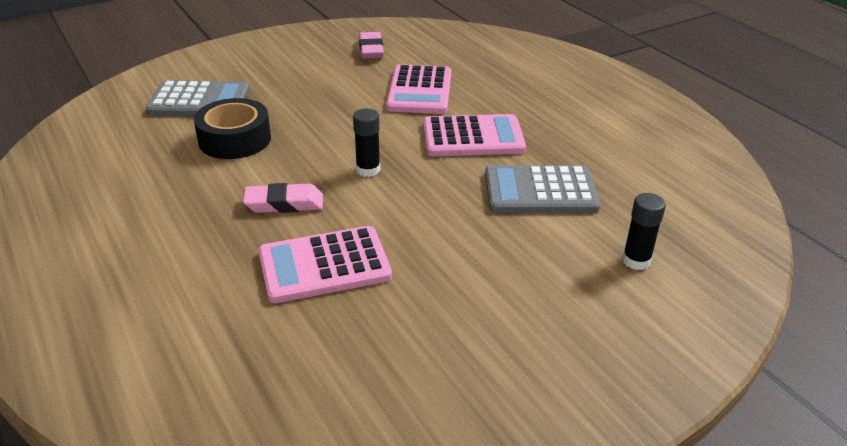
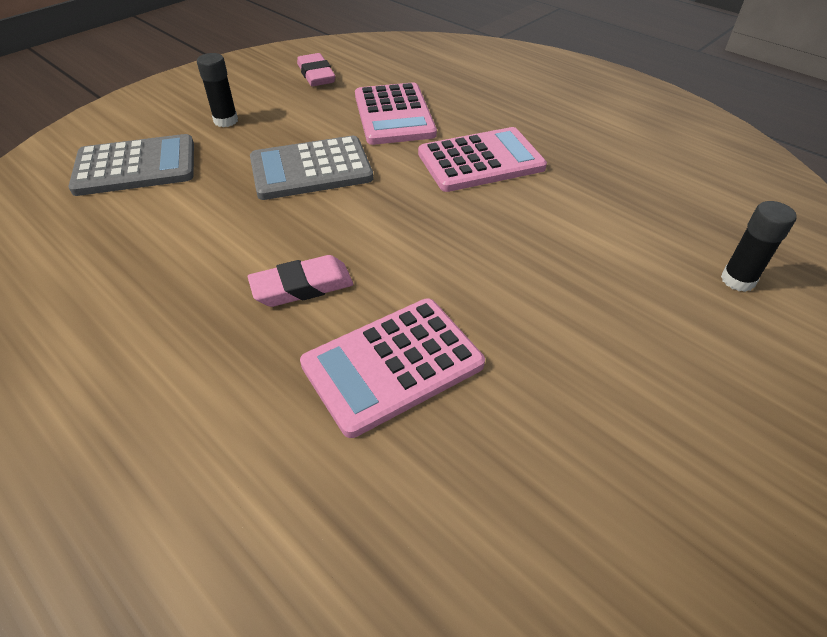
camera: 15 degrees left, 10 degrees up
(235, 139) = (202, 210): black tape -> none
(368, 170) = (383, 222): black glue stick -> black glue stick (226, 121)
(540, 191) = (588, 213): grey calculator -> grey calculator (311, 169)

